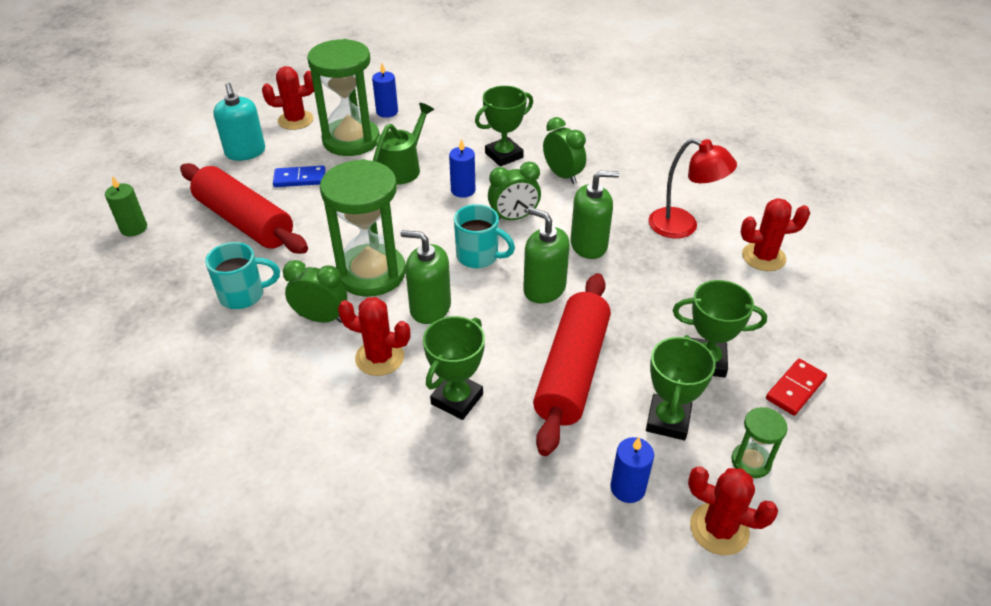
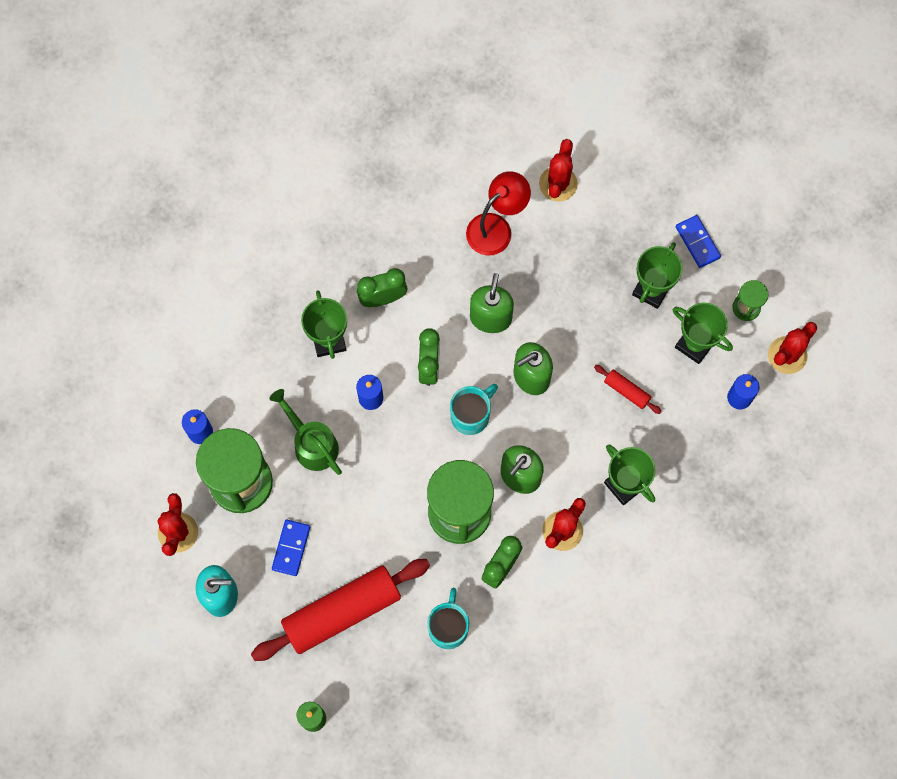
camera: 70 degrees left, 30 degrees up
(572, 371) = (626, 391): red rolling pin -> red rolling pin, size x0.42
(795, 389) = (697, 242): red domino -> blue domino

